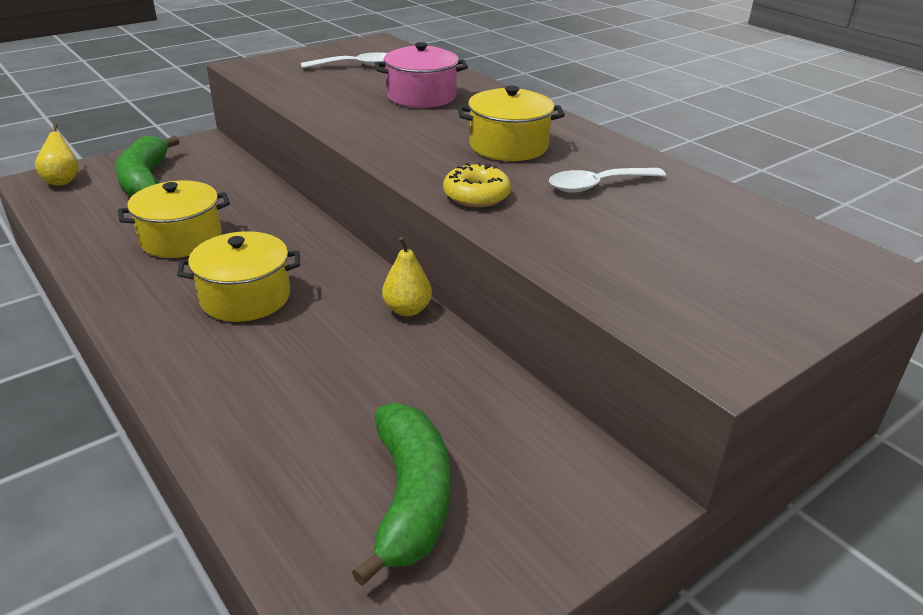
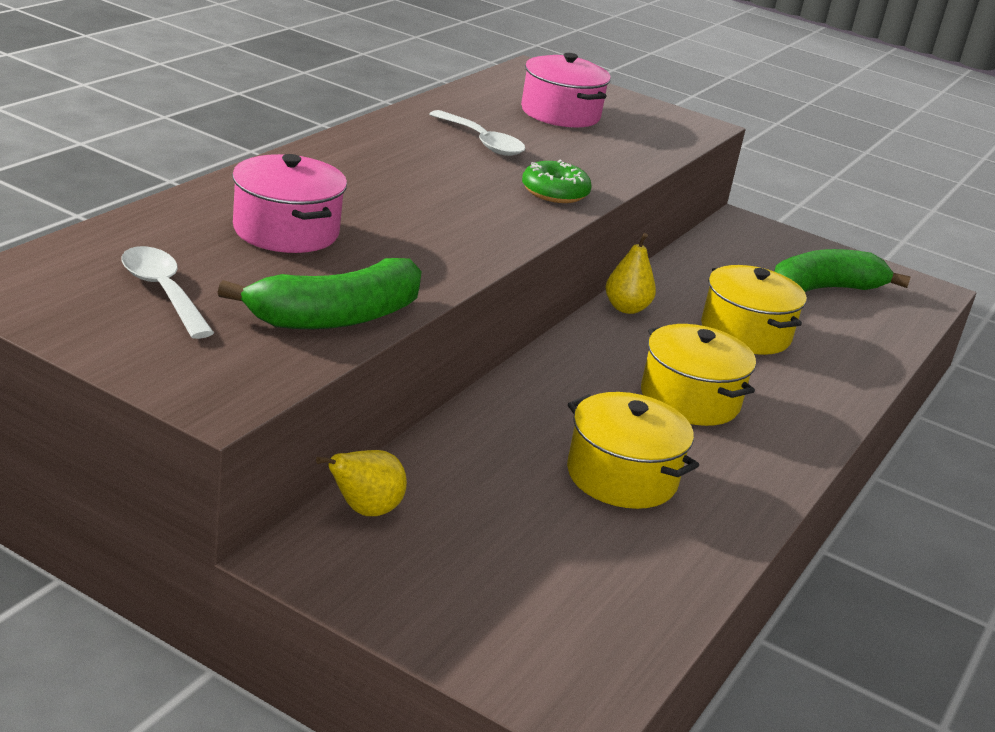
camera: 115 degrees left, 5 degrees down
(62, 181) = (555, 670): yellow pear -> yellow pear (364, 510)
(145, 180) = (490, 570): green banana -> green banana (336, 317)
(476, 196) = (554, 192): yellow donut -> green donut
(508, 146) = (419, 178): yellow pot -> yellow pot (745, 333)
(707, 248) = (560, 113): none -> pink pot

